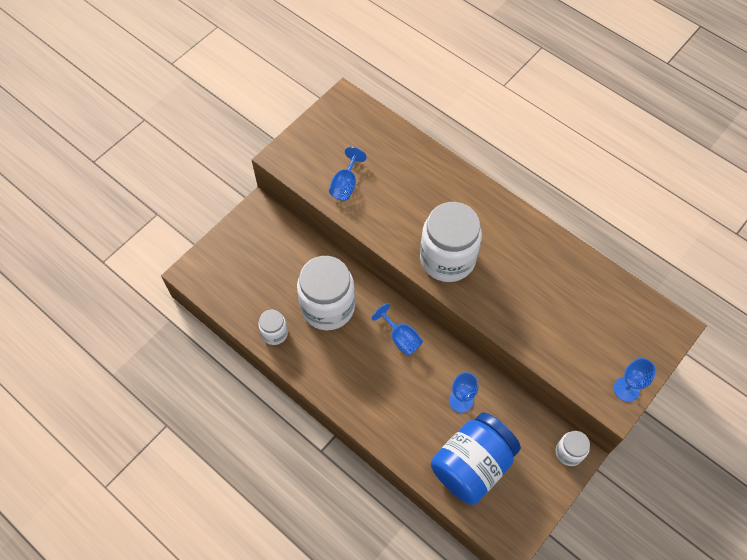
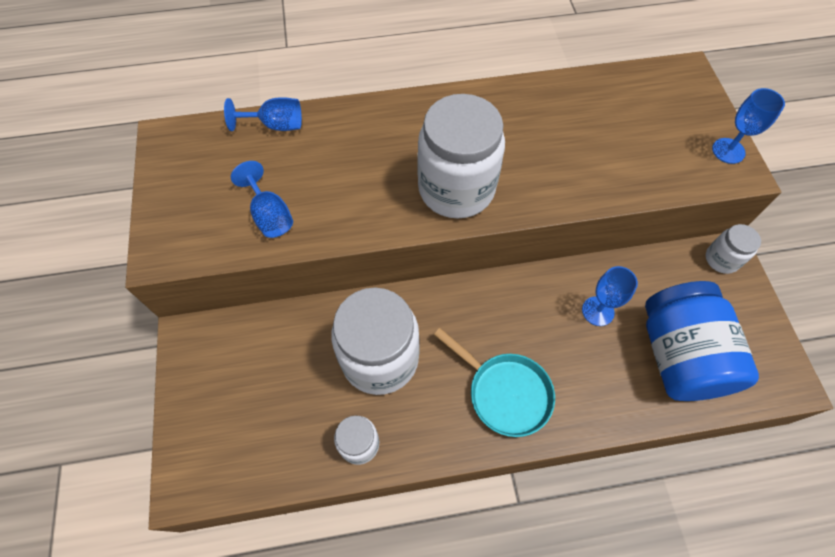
camera: 50 degrees left, 0 degrees up
(364, 384) = (505, 392): none -> turquoise pan
(401, 338) = (481, 313): blue goblet -> blue goblet (276, 125)

